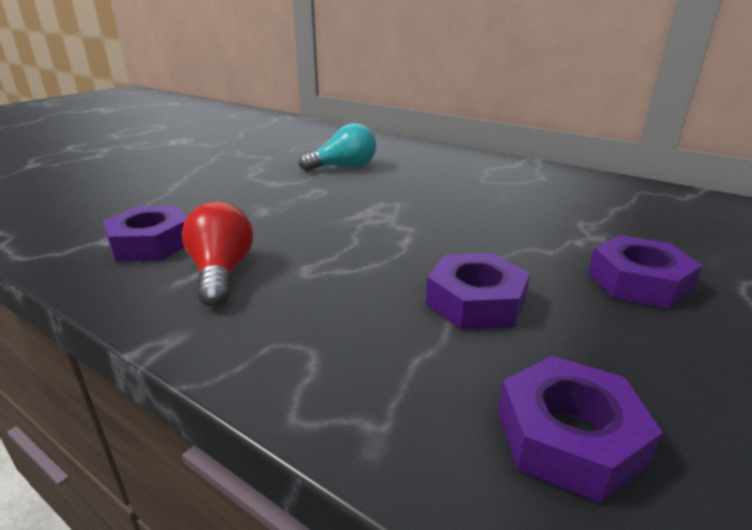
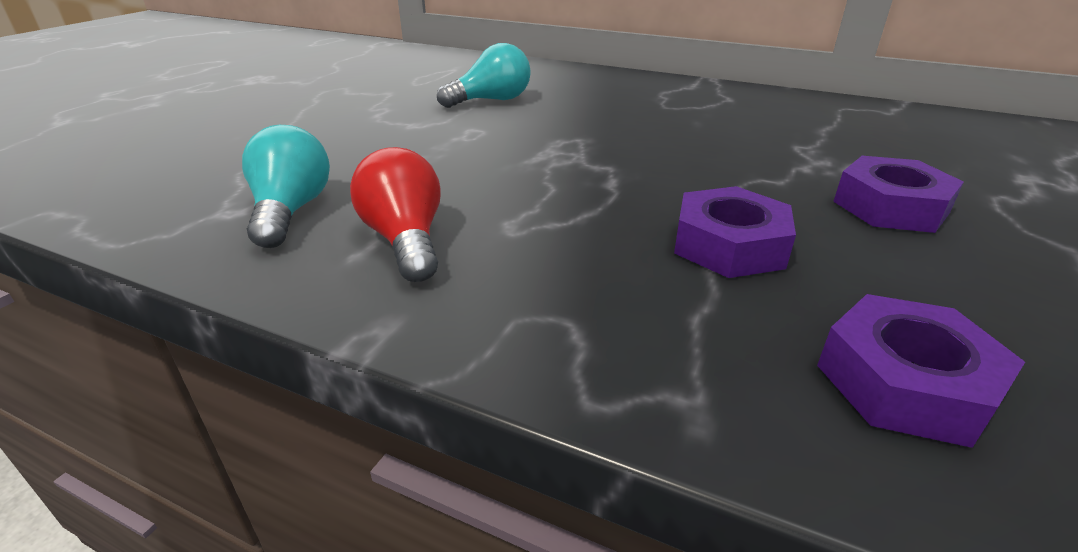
camera: 10 degrees left, 5 degrees up
(151, 243) = (291, 211): purple nut -> turquoise light bulb

